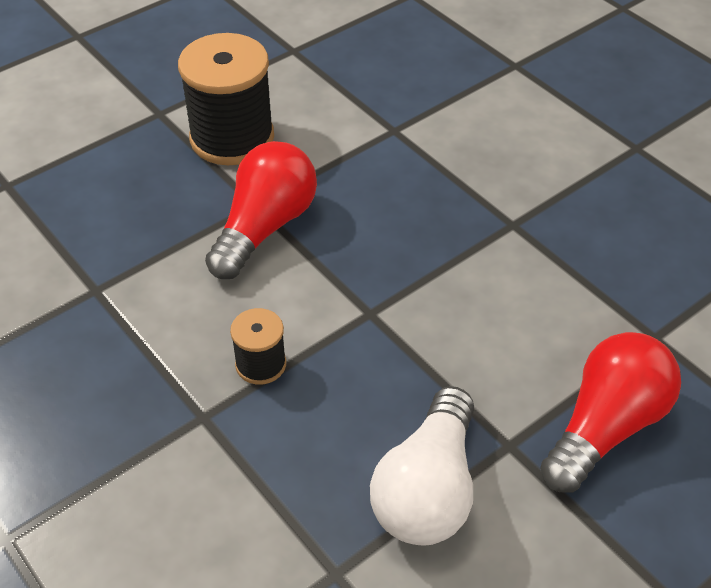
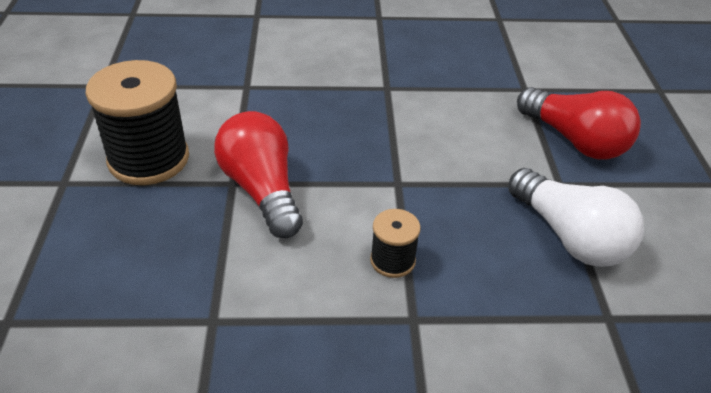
camera: 55 degrees left, 5 degrees down
(606, 426) = (575, 140): red light bulb -> red light bulb turned 150 degrees clockwise

